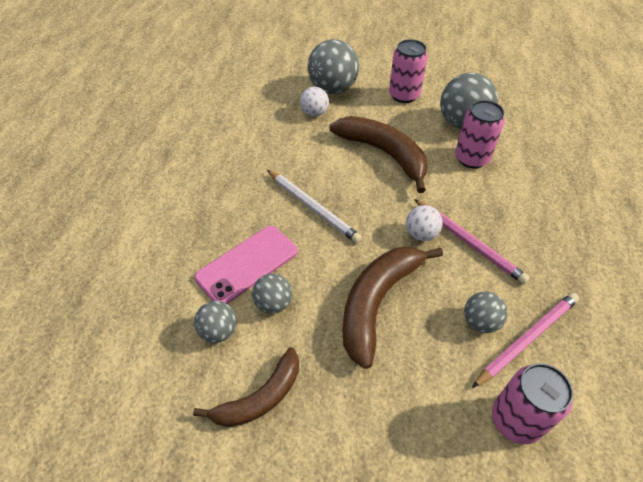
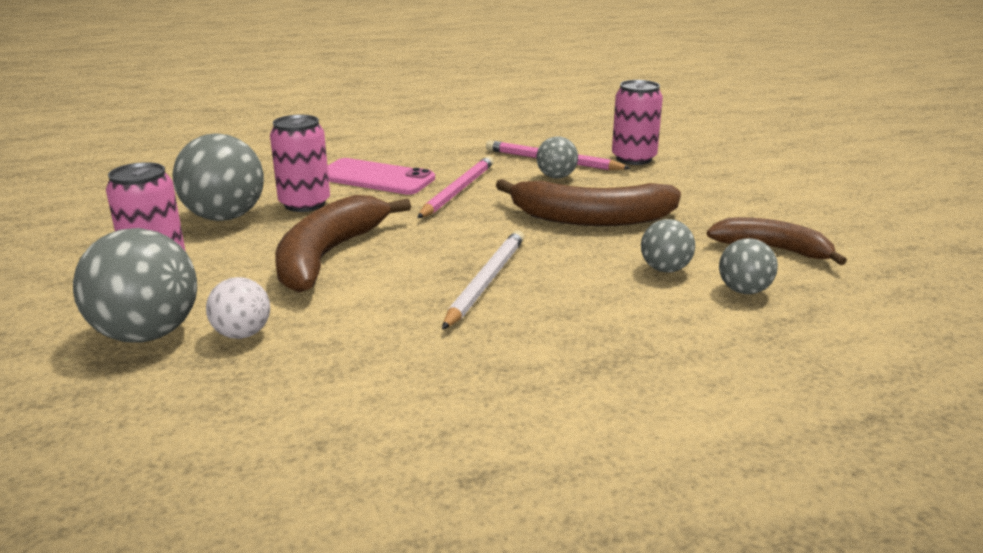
camera: 115 degrees left, 25 degrees down
(247, 265) = (634, 300): pink phone -> pink phone (376, 178)
(421, 234) = (468, 213): white ball -> none

